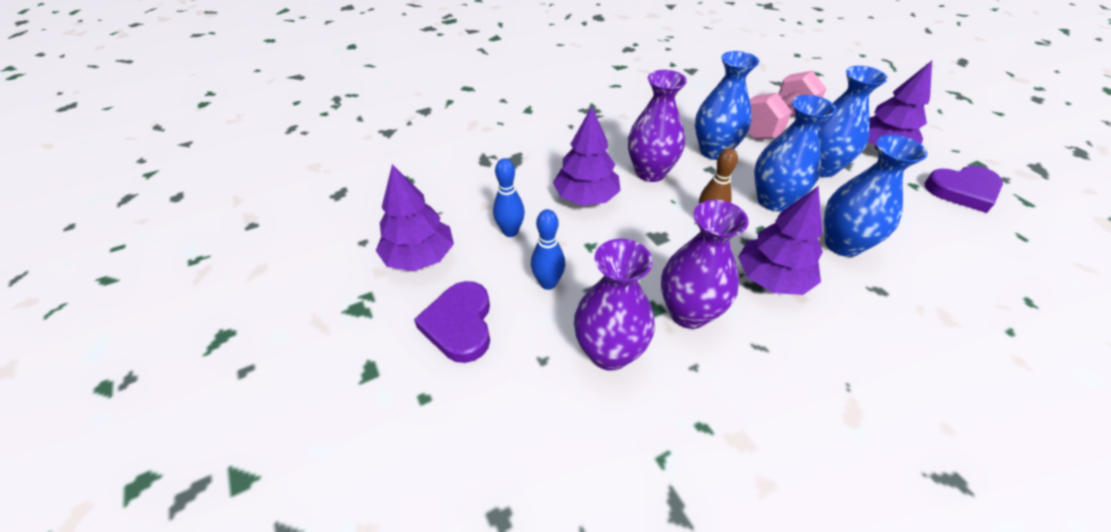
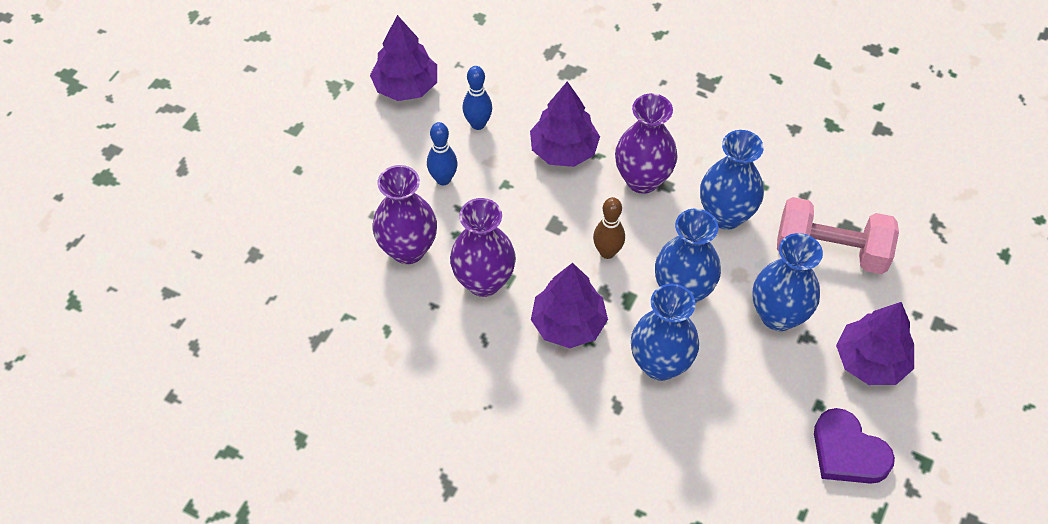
camera: 55 degrees right, 10 degrees up
(460, 324) = (365, 151): purple heart -> none

